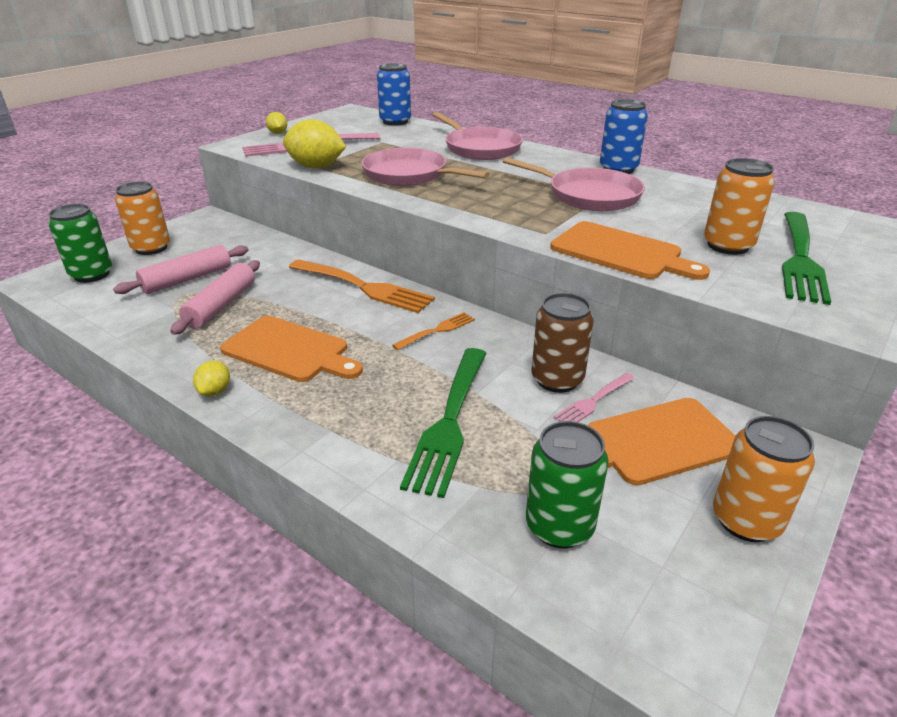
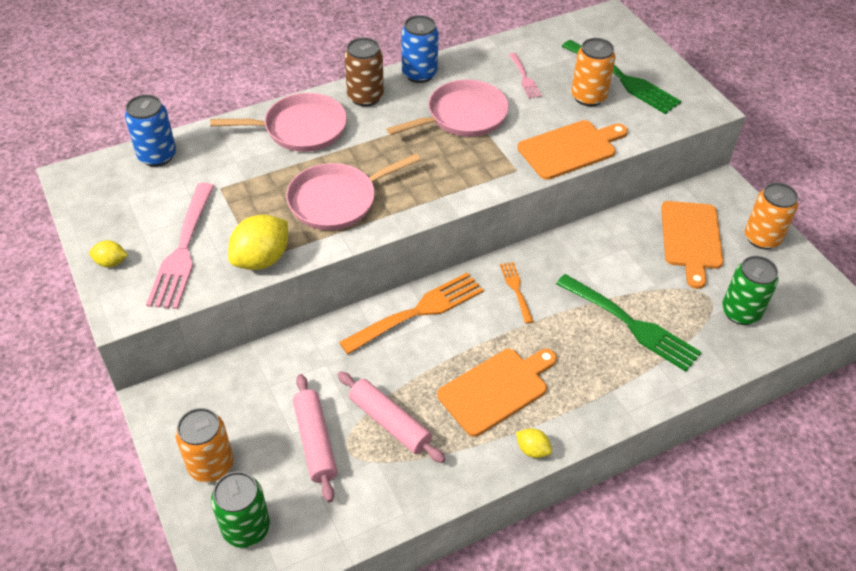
camera: 65 degrees left, 15 degrees up
(557, 379) = (611, 252): brown can -> brown can (365, 97)
(593, 401) = (641, 246): pink fork -> pink fork (524, 78)

